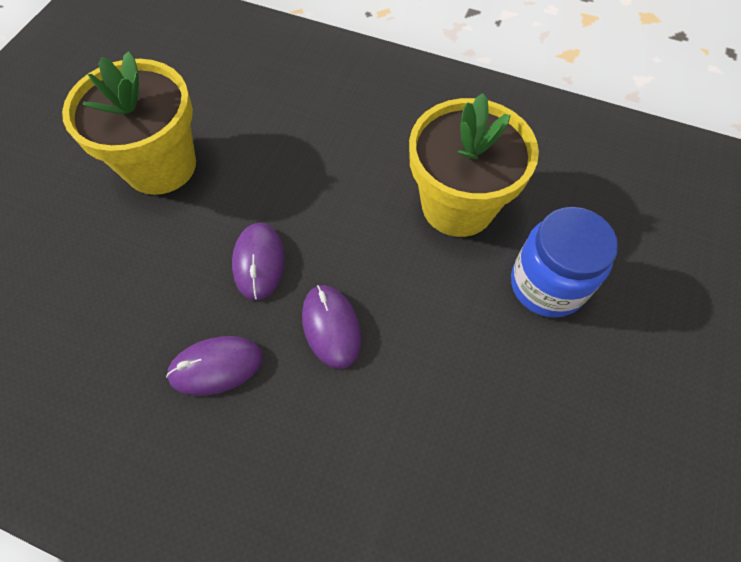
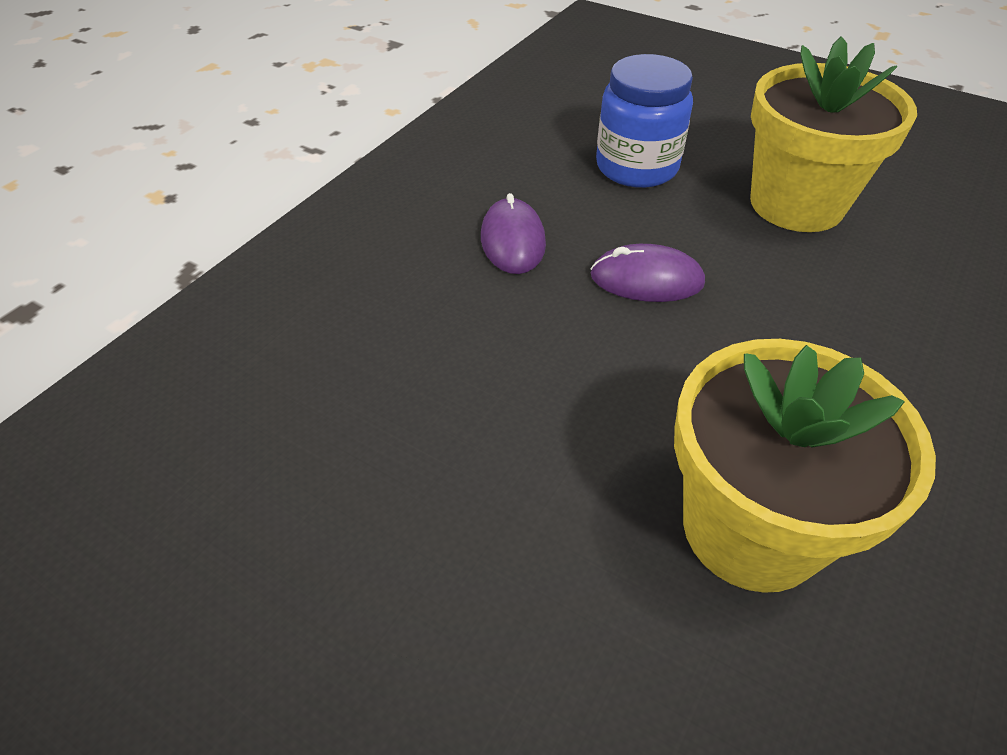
camera: 100 degrees right, 15 degrees down
(331, 327) = (542, 337): purple mouse -> none
(547, 284) = (571, 638): blue jar -> blue jar (636, 167)

